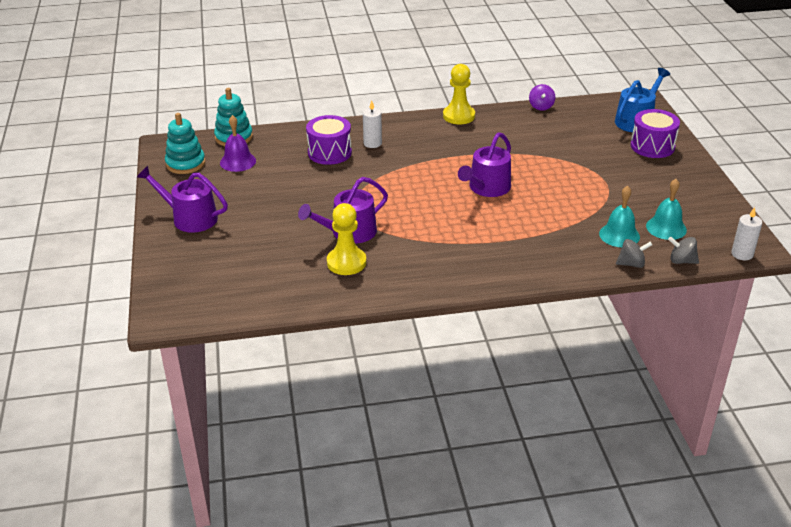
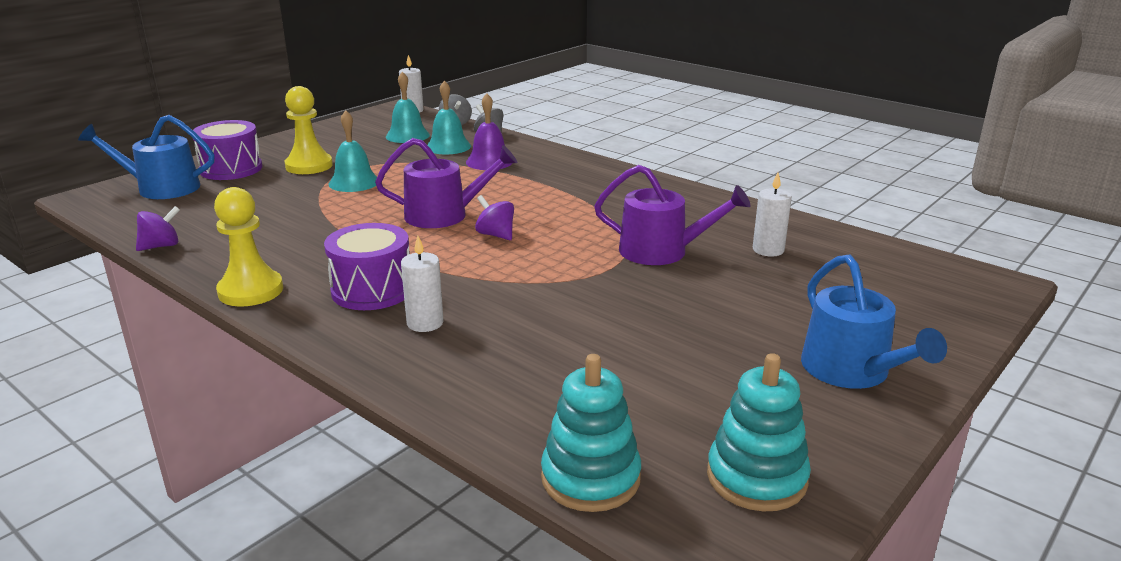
camera: 130 degrees left, 10 degrees down
(190, 218) = (851, 371): purple watering can -> blue watering can
(238, 161) = (657, 419): purple bell -> purple bell (489, 161)
(300, 267) = (768, 250): none -> white candle
(329, 152) = (502, 346): purple drum -> purple drum (372, 290)
(346, 262) = (712, 232): yellow pawn -> yellow pawn (309, 166)
(438, 193) = (495, 235): none -> purple spinning top
(579, 177) = (354, 182): none -> turquoise bell

